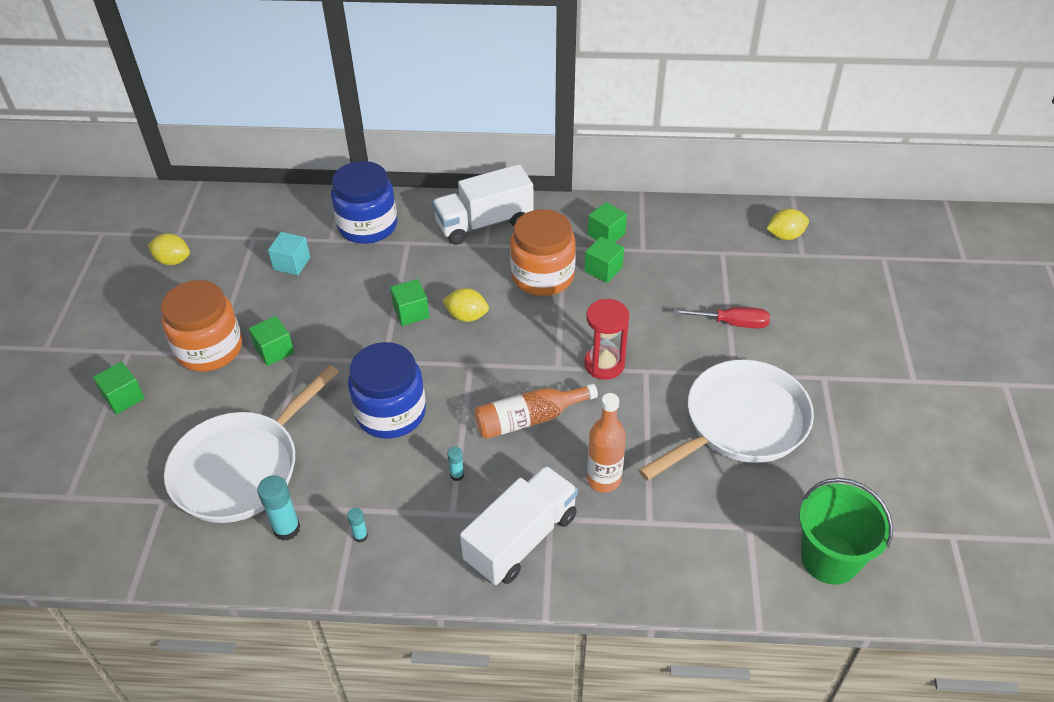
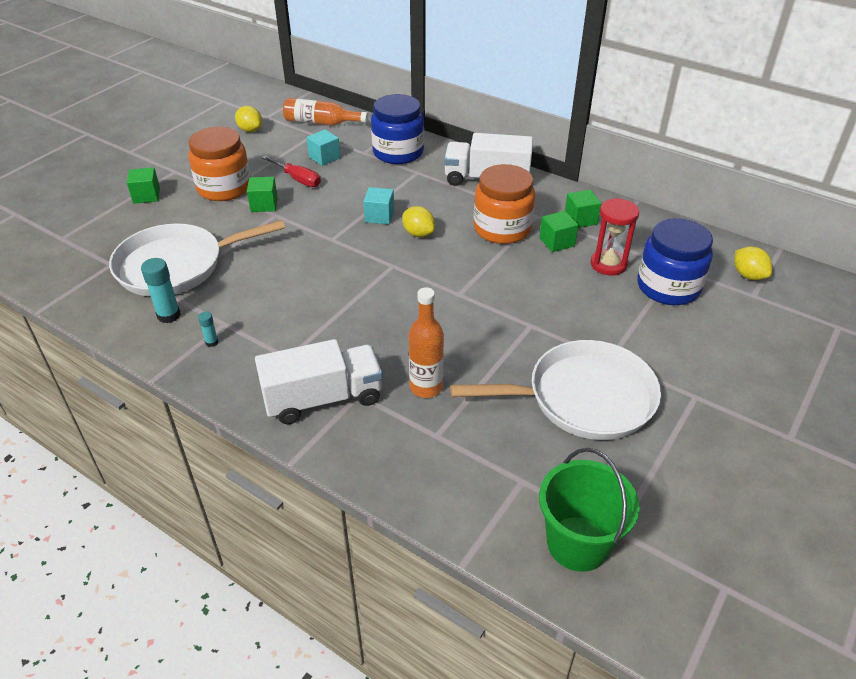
camera: 30 degrees right, 5 degrees down
(391, 412) = (306, 273): blue jar -> blue jar (668, 287)
(411, 312) = (379, 216): green cube -> turquoise cube
(457, 475) = (315, 333): turquoise glue stick -> none
(529, 419) = (404, 320): orange bottle -> orange bottle (321, 123)
(604, 364) = (499, 307): red hourglass -> red hourglass (608, 264)
(731, 323) = (639, 321): red screwdriver -> red screwdriver (297, 179)
(785, 236) = (748, 275): yellow lemon -> yellow lemon turned 45 degrees clockwise

